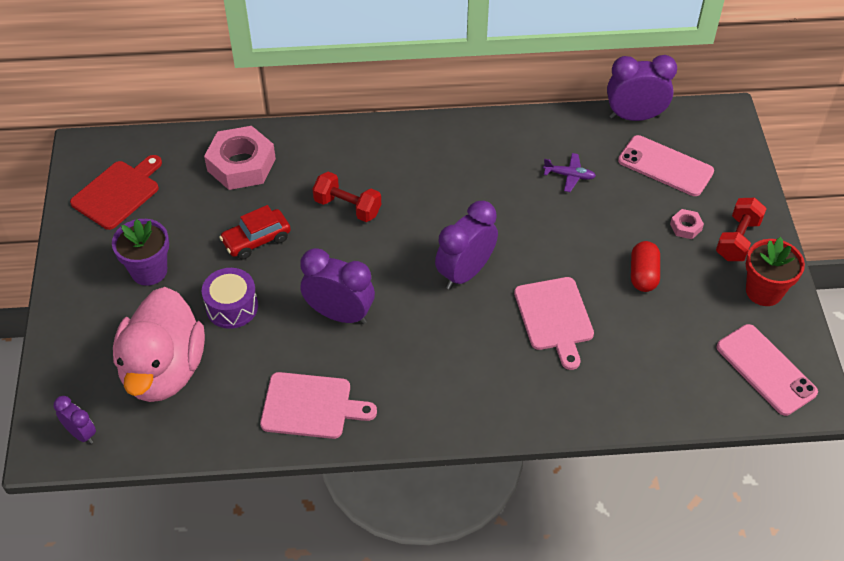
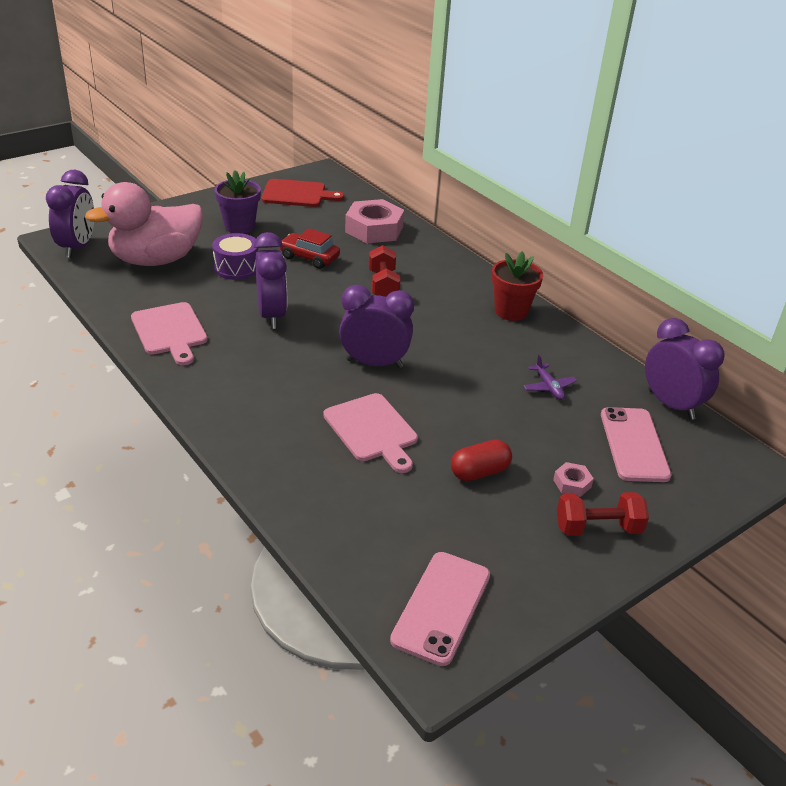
camera: 55 degrees right, 15 degrees down
(81, 433) = (78, 247): purple clock -> purple clock, size x1.81
(554, 317) = (372, 430): pink cutting board -> pink cutting board turned 75 degrees counterclockwise
(764, 291) = (549, 572): red flower pot -> red flower pot (511, 311)

